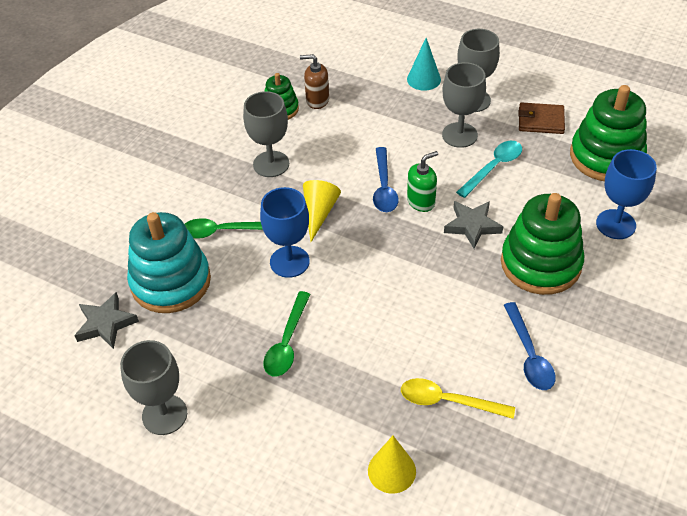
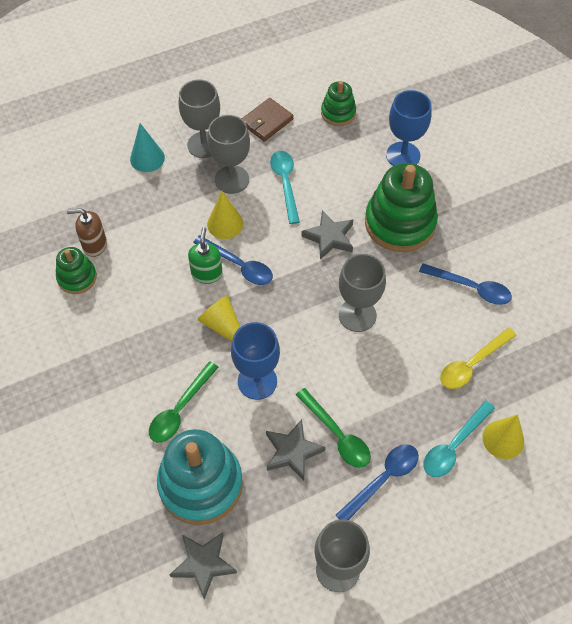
camera: 55 degrees left, 10 degrees up
(246, 322) = (292, 452): none -> grey star
(271, 164) = (136, 326): grey goblet -> grey goblet (357, 315)
(272, 399) = (383, 479): none -> blue spoon
(317, 100) = (94, 245): brown soap dispenser -> brown soap dispenser turned 45 degrees clockwise
(350, 434) = (454, 445): none -> turquoise spoon
(413, 156) = (225, 224): none -> yellow cone
(421, 201) = (276, 252): green soap dispenser -> green soap dispenser (207, 273)
(606, 157) = (338, 113): green stacking toy -> green stacking toy, size x0.53

